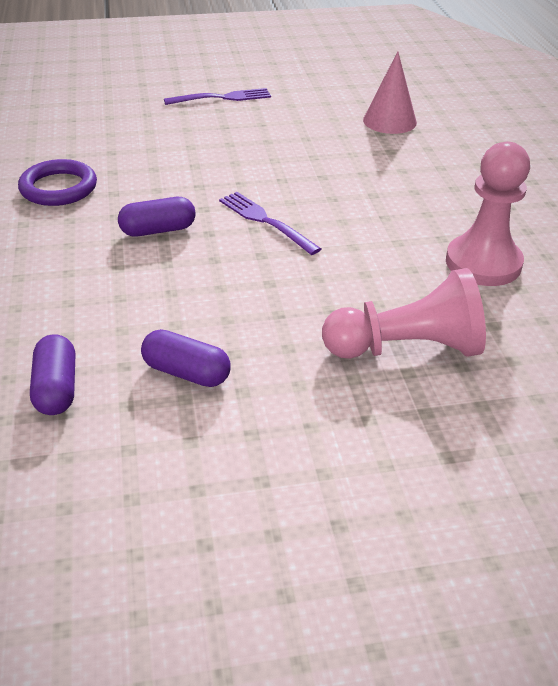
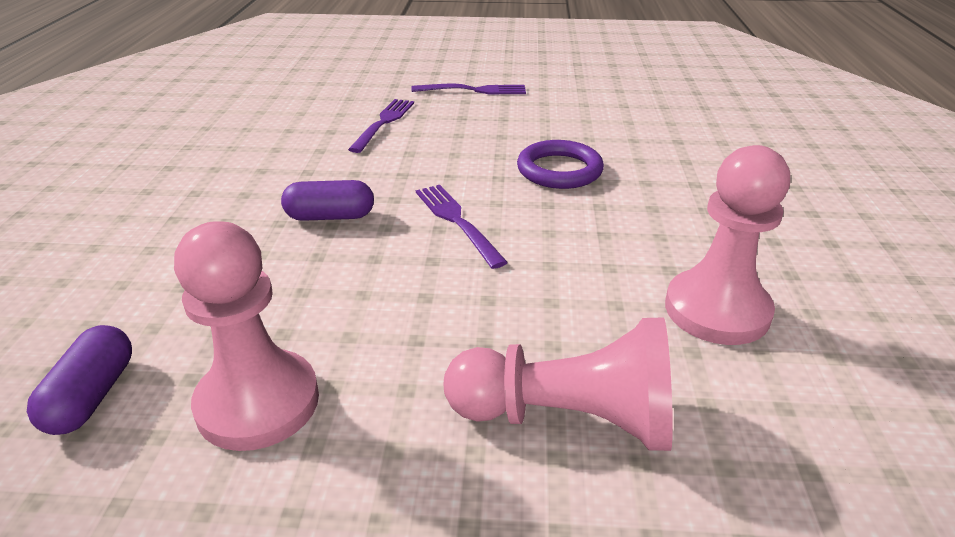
camera: 15 degrees right, 5 degrees down
(58, 188) = (255, 160): purple ring -> purple ring (559, 170)
(156, 139) = (383, 123): none -> purple fork
(186, 373) = (258, 402): purple capsule -> pink pawn
(389, 121) = (649, 128): pink cone -> none

